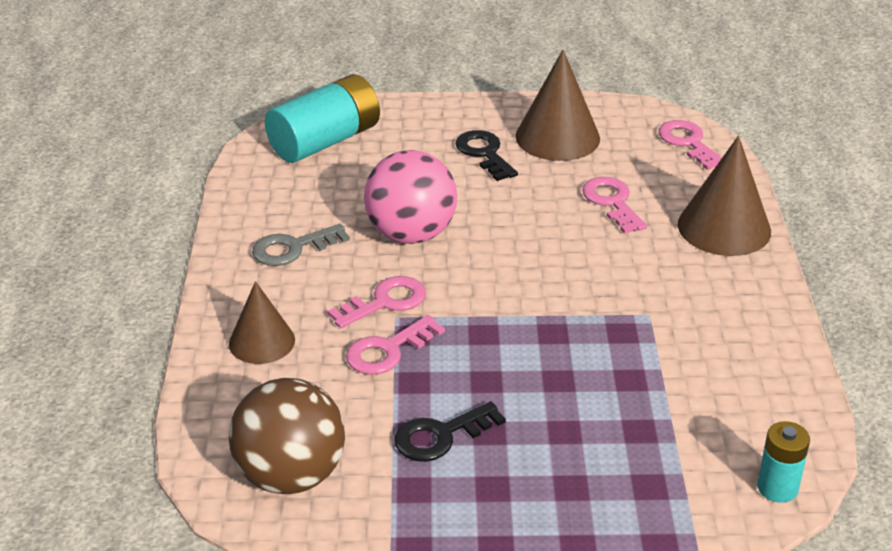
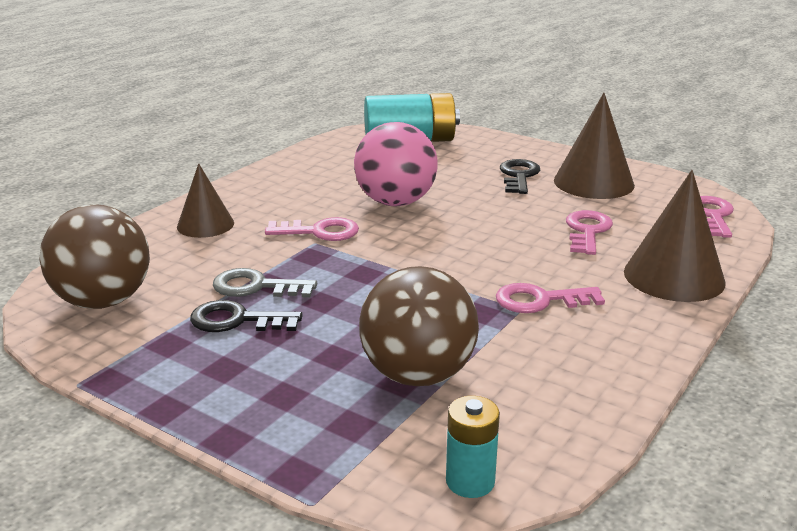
camera: 35 degrees right, 10 degrees down
(293, 248) = (303, 185): grey key -> grey key (256, 287)
(388, 350) = (279, 258): pink key -> pink key (540, 300)
(646, 417) = (418, 375): none -> brown ball

